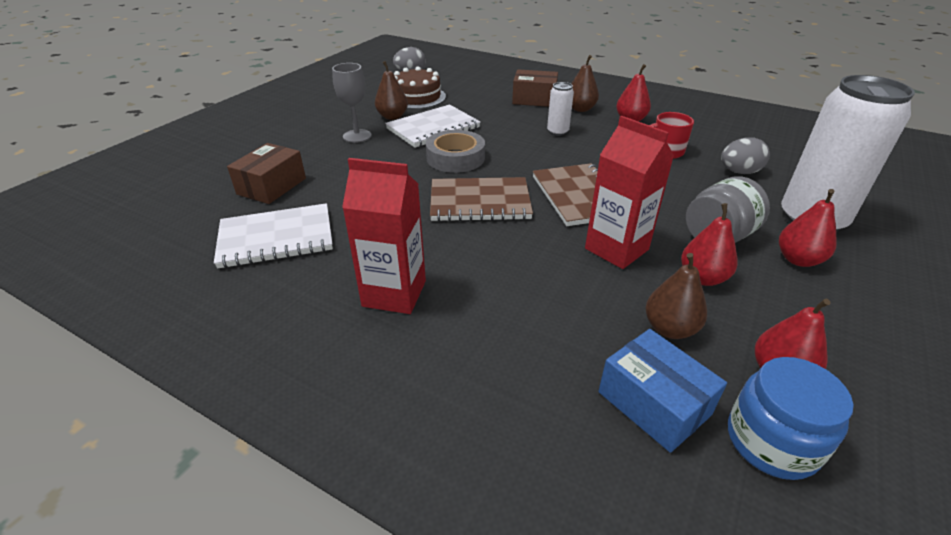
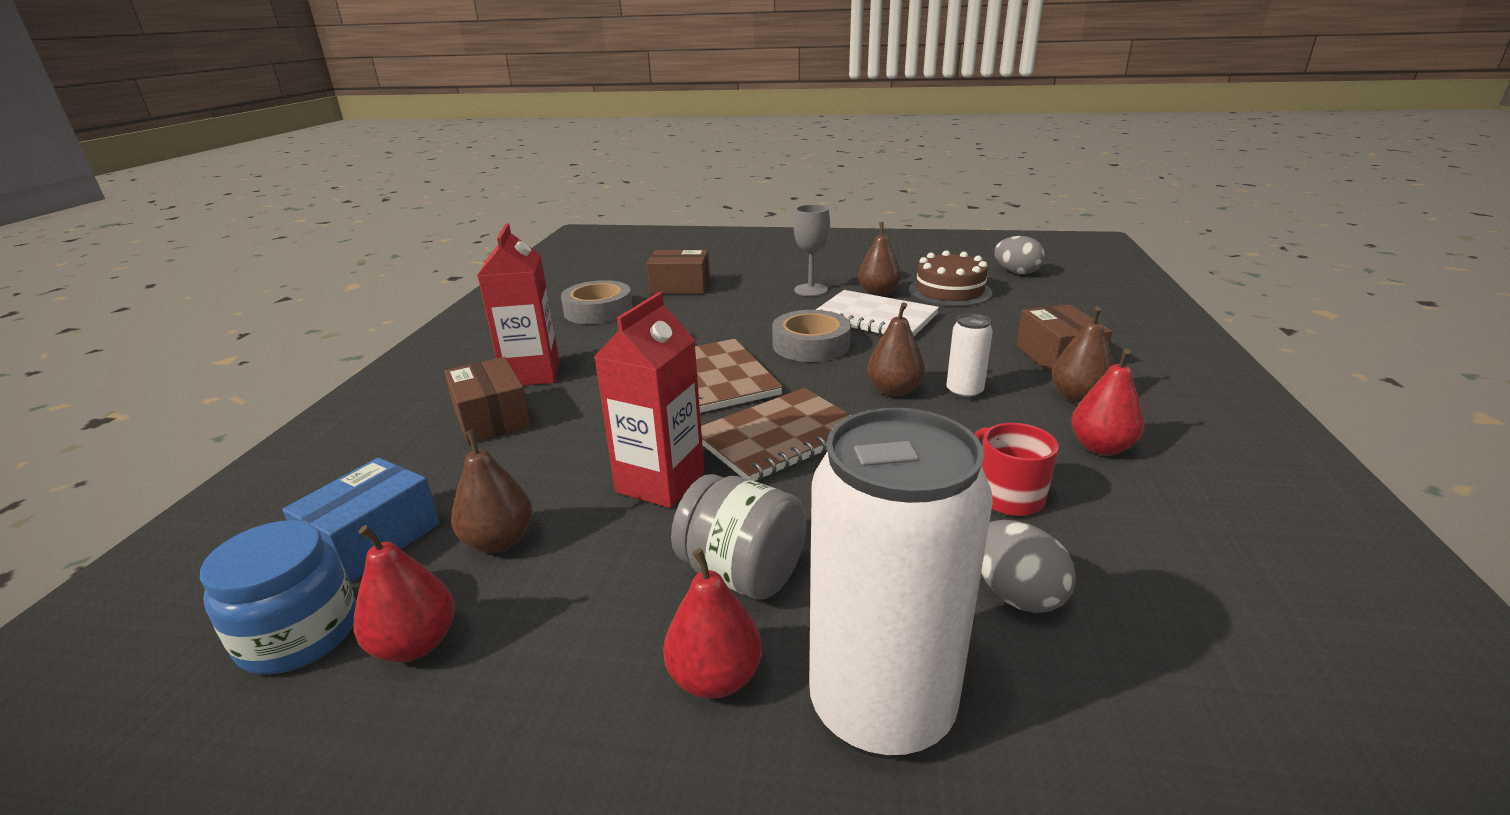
camera: 70 degrees right, 10 degrees down
(276, 238) = (598, 310): white notebook -> grey tape
(472, 324) = (492, 418): none -> brown box
(542, 149) = (894, 390): none -> brown pear
(702, 278) = (618, 563): red pear -> none

